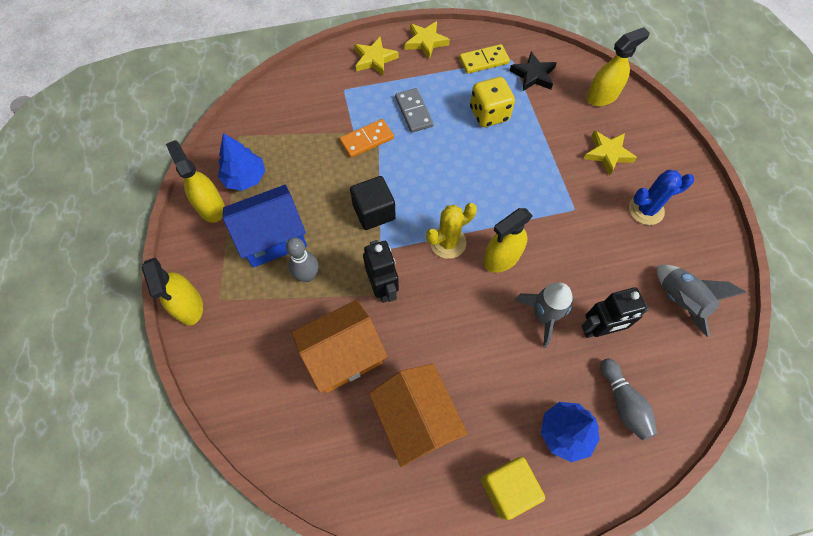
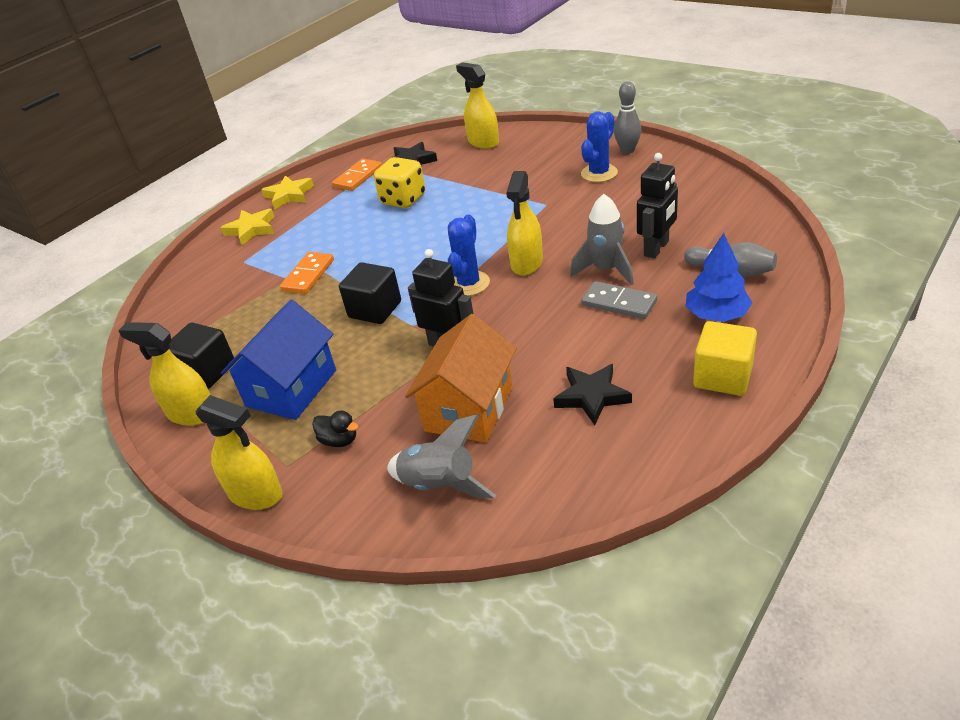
camera: 35 degrees left, 25 degrees down
(245, 178) = (207, 372): blue tree -> black cube
(259, 308) = (339, 440): none -> black duck
(307, 275) = (362, 387): grey bowling pin -> grey bowling pin (627, 150)
(414, 112) = (332, 236): grey domino -> grey domino (619, 303)
(417, 419) = (592, 396): orange house -> black star
(448, 242) = (469, 284): yellow cactus -> blue cactus
(484, 61) = (358, 177): yellow domino -> orange domino
(602, 96) = (483, 142): yellow spray bottle -> yellow spray bottle turned 60 degrees counterclockwise
(608, 154) = (529, 165): yellow star -> none
(680, 301) = (690, 198): grey rocket -> grey rocket (440, 485)

